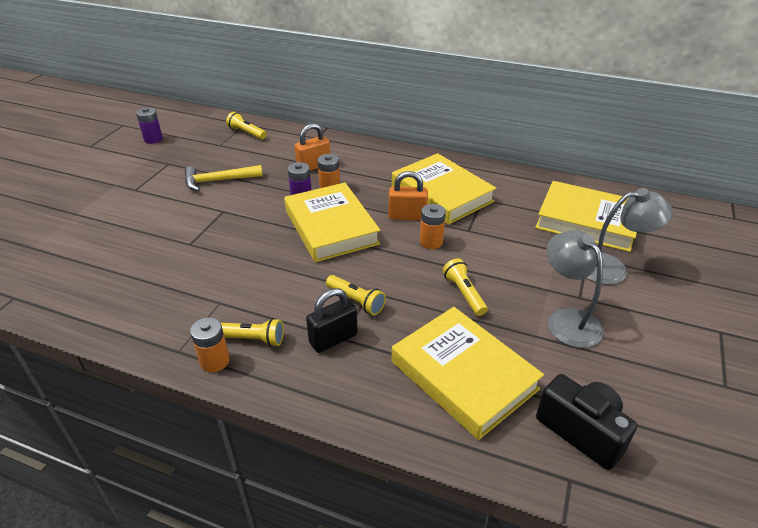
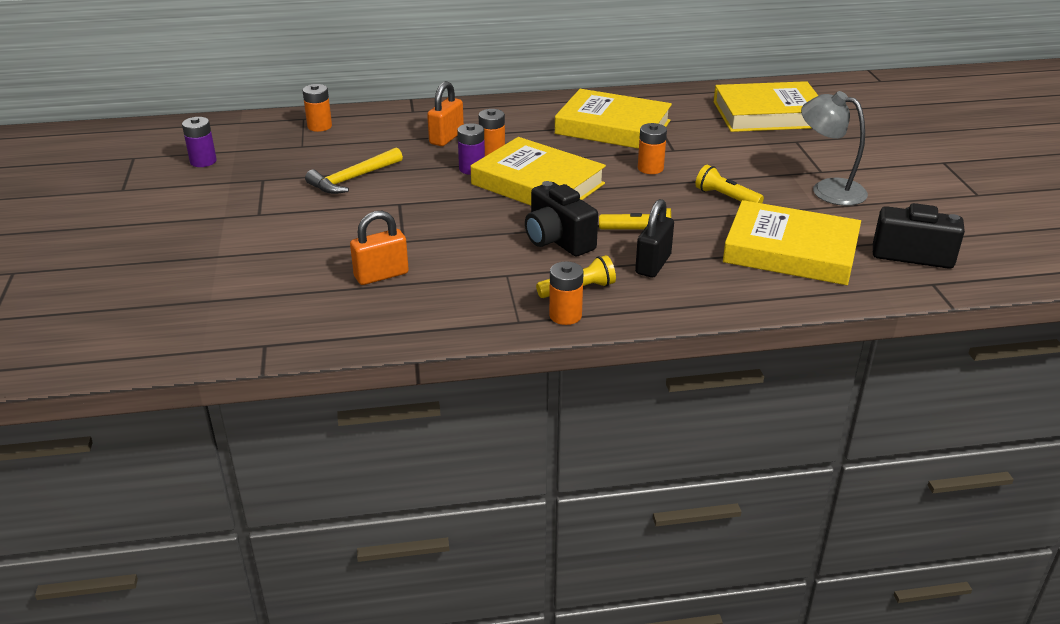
camera: 30 degrees left, 5 degrees down
(247, 133) = (319, 126): yellow flashlight -> orange battery
(289, 285) = (557, 240): none -> black camera
(407, 216) = (602, 154): orange padlock -> orange padlock (381, 275)
(612, 268) = (824, 143): grey lamp -> none

